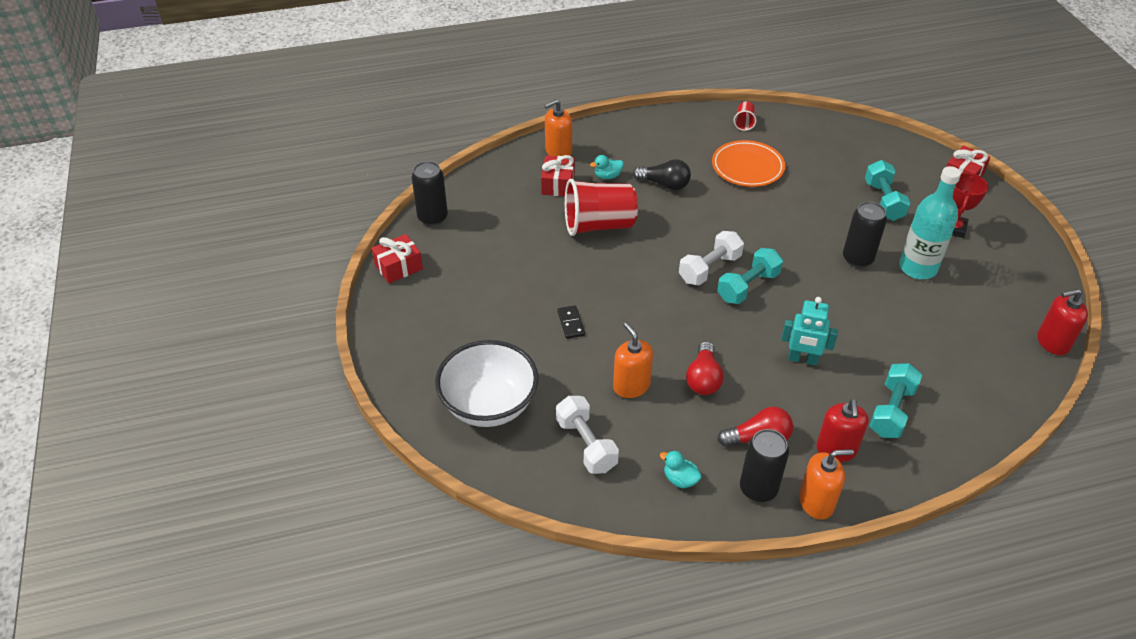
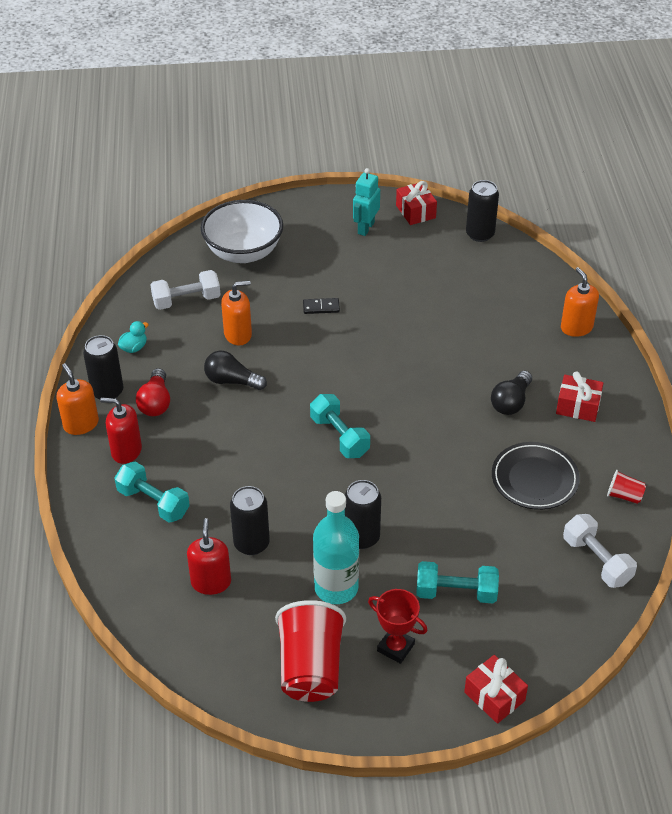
camera: 100 degrees right, 0 degrees up
(558, 184) = (520, 321): red gift -> red gift (578, 406)
(599, 225) = (451, 342): red cup -> red cup (310, 668)
(607, 176) = (530, 359): turquoise duck -> none
(703, 379) = (232, 381): red light bulb -> black light bulb
(709, 269) = (371, 413): white dumbbell -> white dumbbell (597, 560)
(747, 167) = (534, 479): orange plate -> black plate
(802, 359) = (233, 454): turquoise robot -> turquoise robot (365, 228)
(816, 502) = (81, 424): orange soap dispenser -> orange soap dispenser turned 150 degrees clockwise
(902, 328) = (251, 543): none -> black can
(1052, 342) = (195, 672): red soap dispenser -> red soap dispenser (211, 582)

